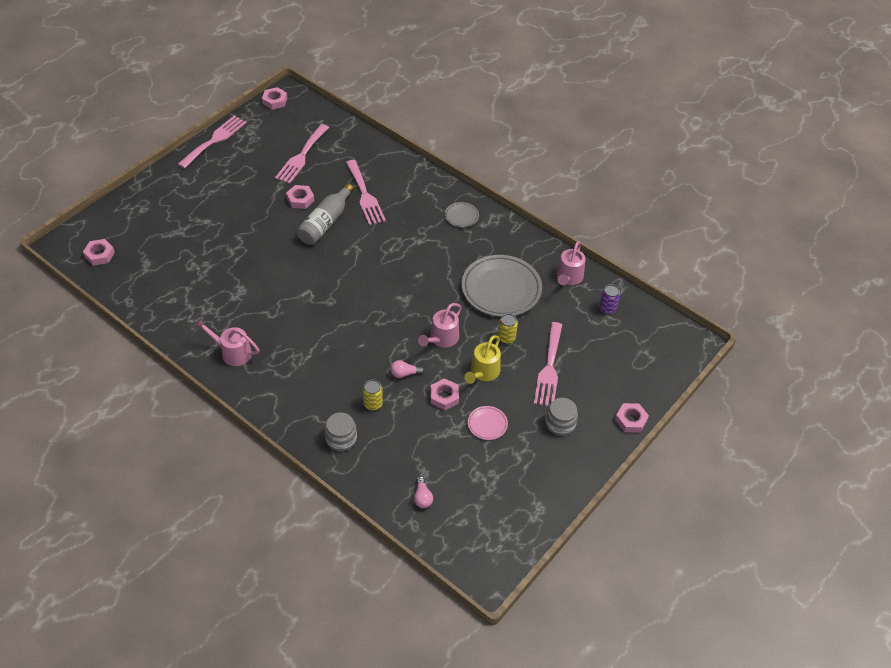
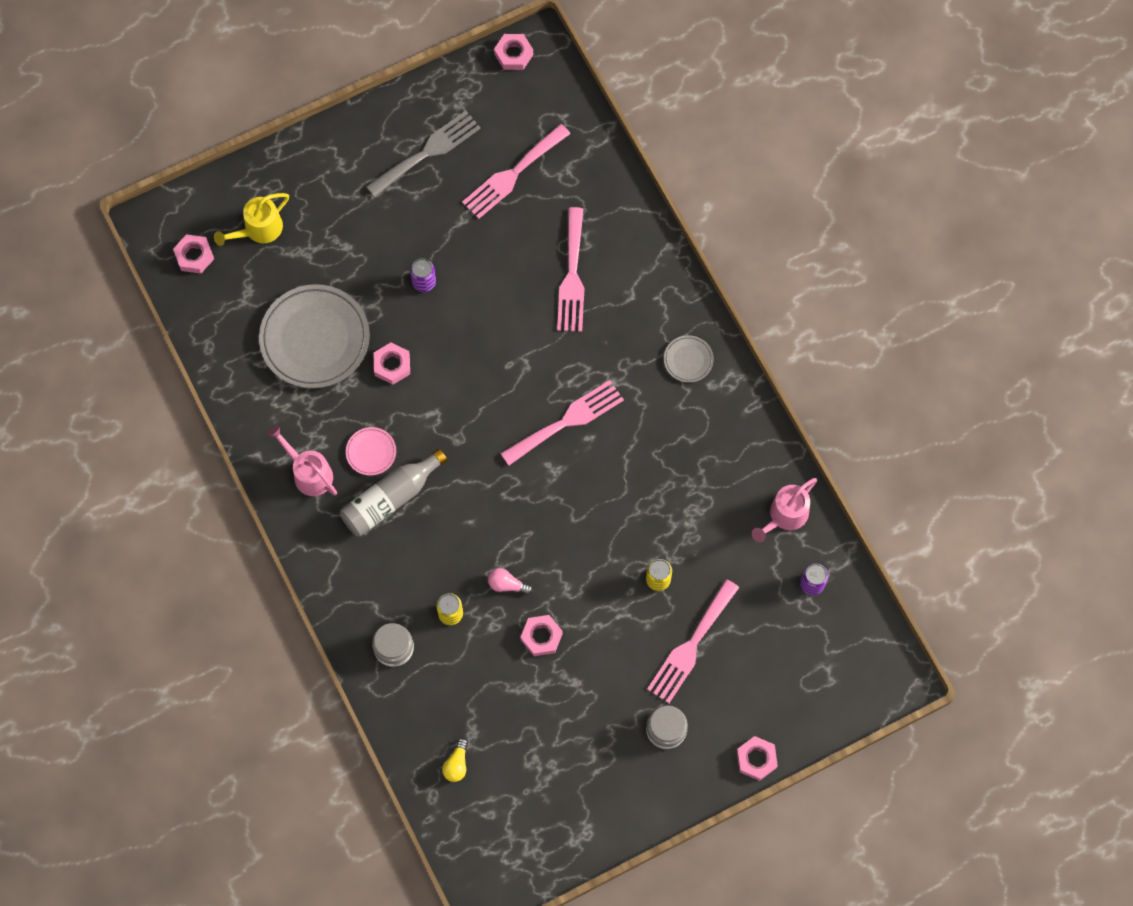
camera: 25 degrees right, 20 degrees up
(214, 140) = (404, 102): pink fork -> pink fork (567, 421)
(240, 160) = (427, 152): none -> grey fork
(268, 225) = (424, 282): none -> purple can
(300, 199) = (482, 253): pink nut -> pink nut (392, 365)
(325, 222) = (501, 305): grey bottle -> grey bottle (391, 498)
(422, 497) = (456, 764): pink light bulb -> yellow light bulb
(441, 339) = (575, 550): pink watering can -> none
(483, 373) = (605, 620): yellow watering can -> yellow watering can (258, 230)
(487, 424) = (576, 696): pink plate -> pink plate (371, 452)
(501, 289) = (686, 501): grey plate -> grey plate (315, 339)

